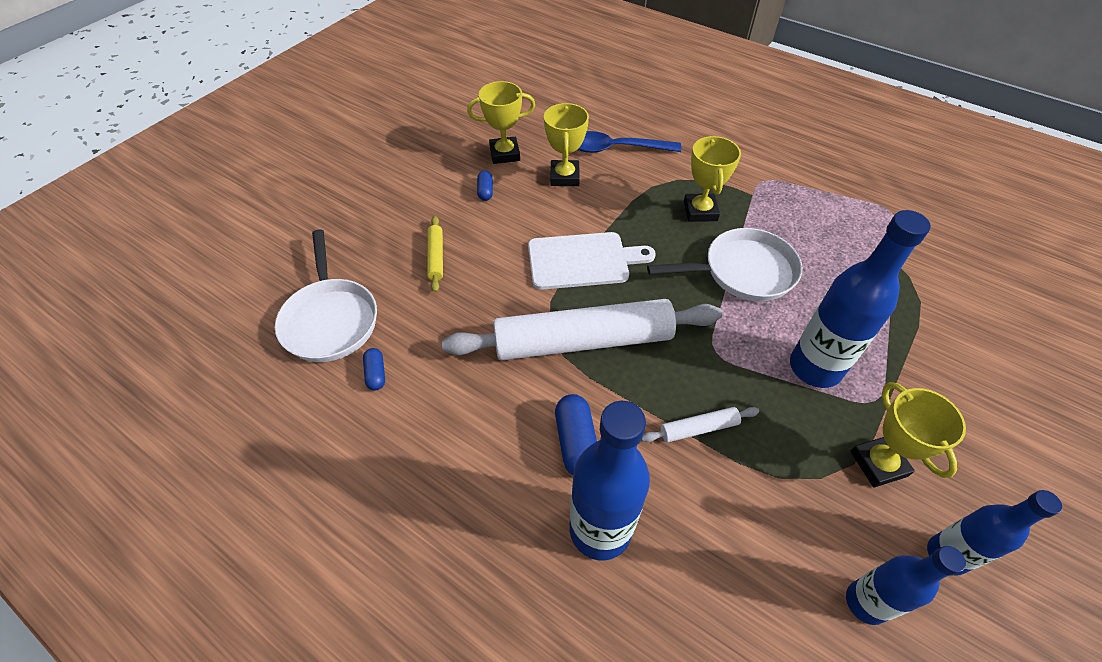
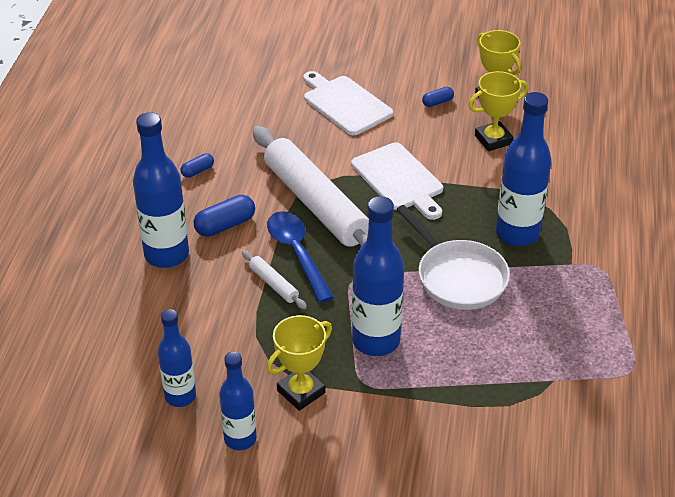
camera: 65 degrees right, 10 degrees down
(330, 320) = (254, 79): white pan -> none
(376, 374) = (223, 117): blue capsule -> blue capsule (198, 171)
(436, 257) = (345, 104): yellow rolling pin -> white cutting board
(616, 149) = (560, 159): blue spoon -> blue spoon (297, 253)
(700, 211) = (517, 233): yellow trophy -> blue bottle

